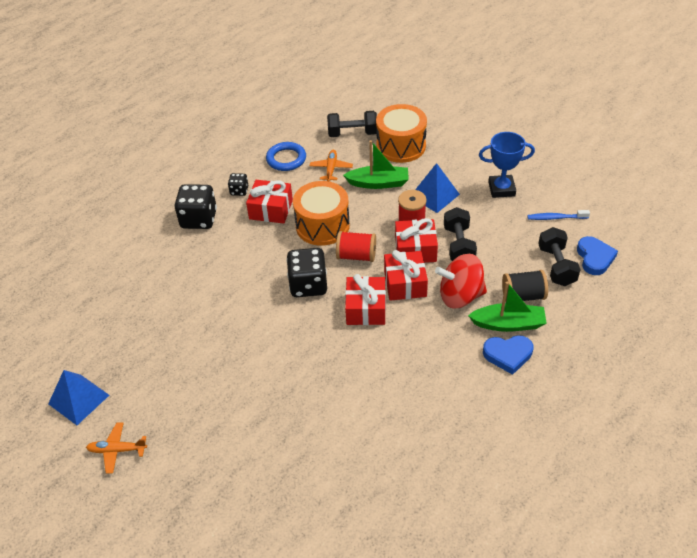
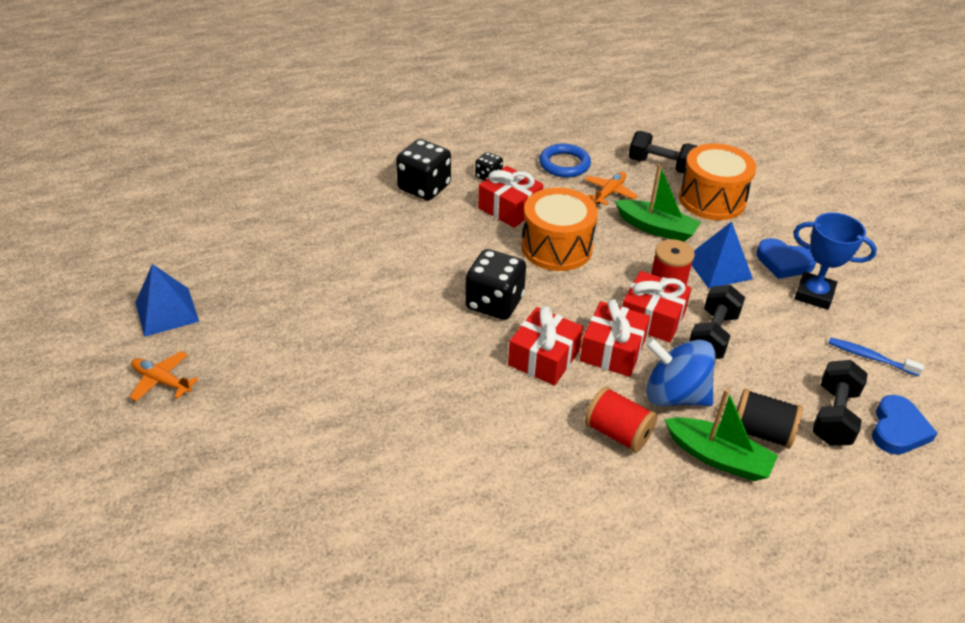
camera: 25 degrees right, 5 degrees down
(356, 256) = (574, 295): red spool -> red spool (618, 433)
(460, 296) = (674, 395): red spinning top -> blue spinning top
(508, 355) = (692, 495): blue heart -> blue heart (784, 262)

